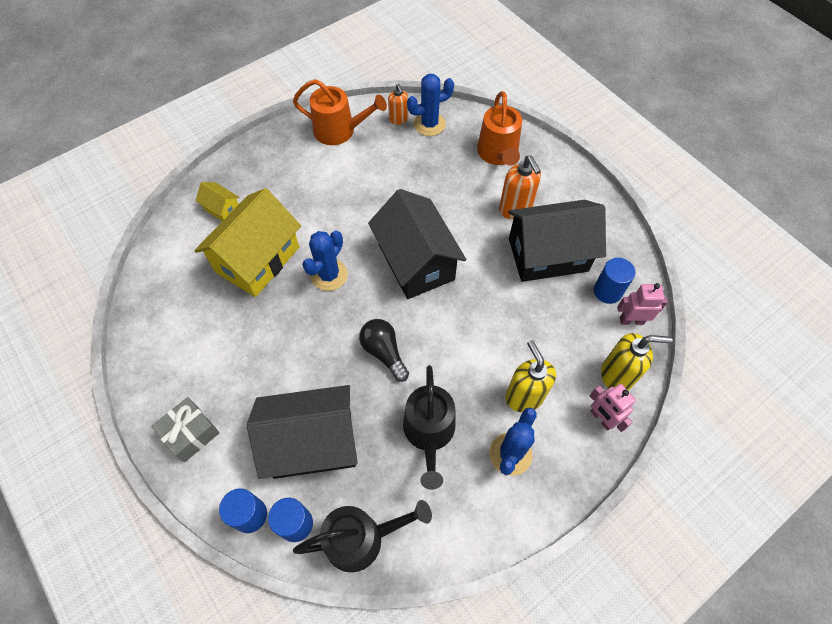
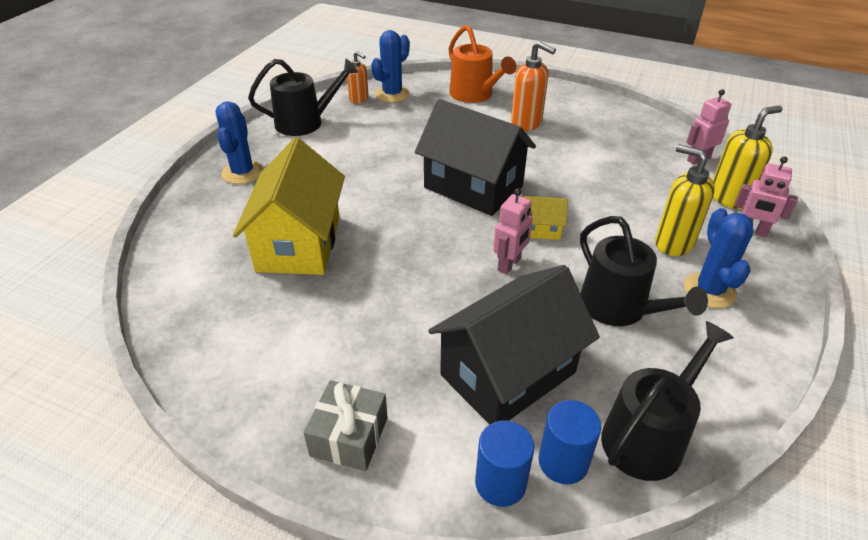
camera: 30 degrees left, 20 degrees down
(222, 209) = (219, 217): yellow house -> yellow house (540, 229)
(329, 275) = (392, 227): blue cactus -> blue cactus (242, 172)
(339, 131) = (305, 122): orange watering can -> black watering can
(384, 352) = (509, 264): black light bulb -> pink robot
(548, 254) = (585, 142): black house -> none
(607, 291) = (659, 148): blue cylinder -> none

